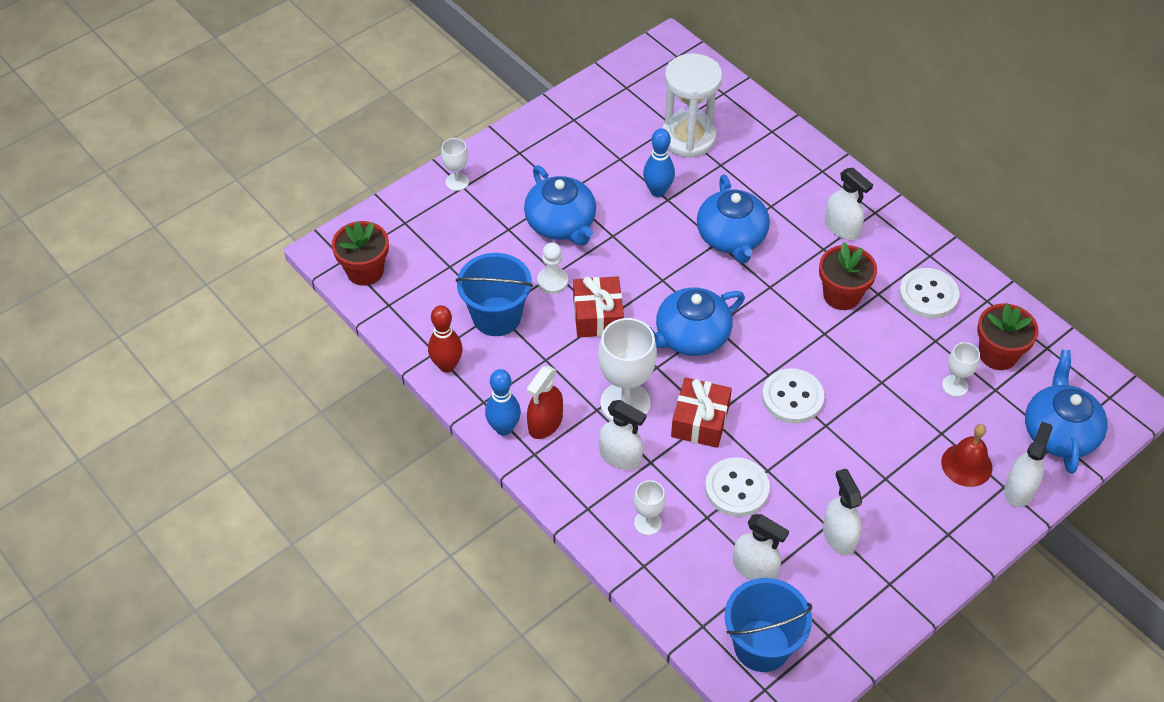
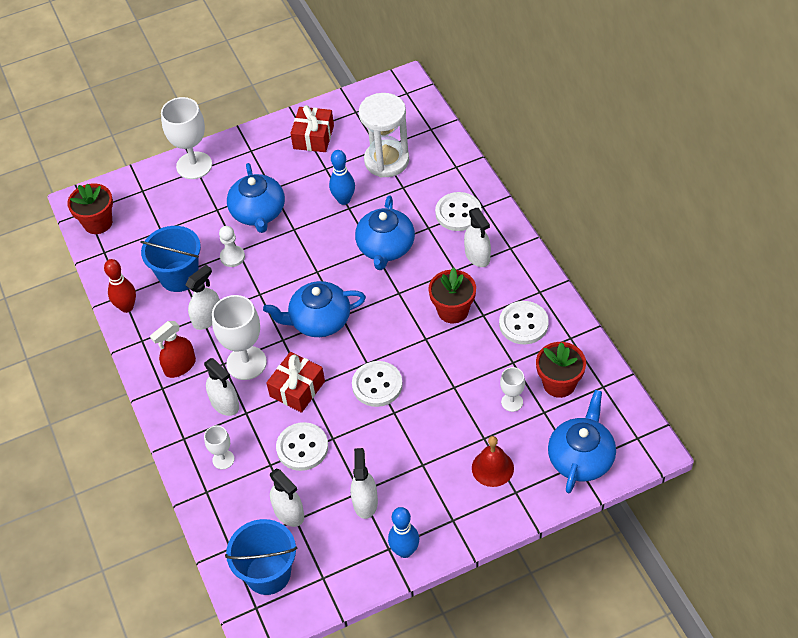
camera: 20 degrees right, 0 degrees up
(457, 182) = (194, 165): white goblet -> white goblet, size x1.91
(504, 428) = (148, 364): blue bowling pin -> blue bowling pin (405, 551)
(598, 316) = (255, 290): red gift -> red gift (313, 137)
(798, 183) = (458, 213): none -> white button
(1019, 489) = (527, 497): white spray bottle -> white spray bottle (207, 318)

